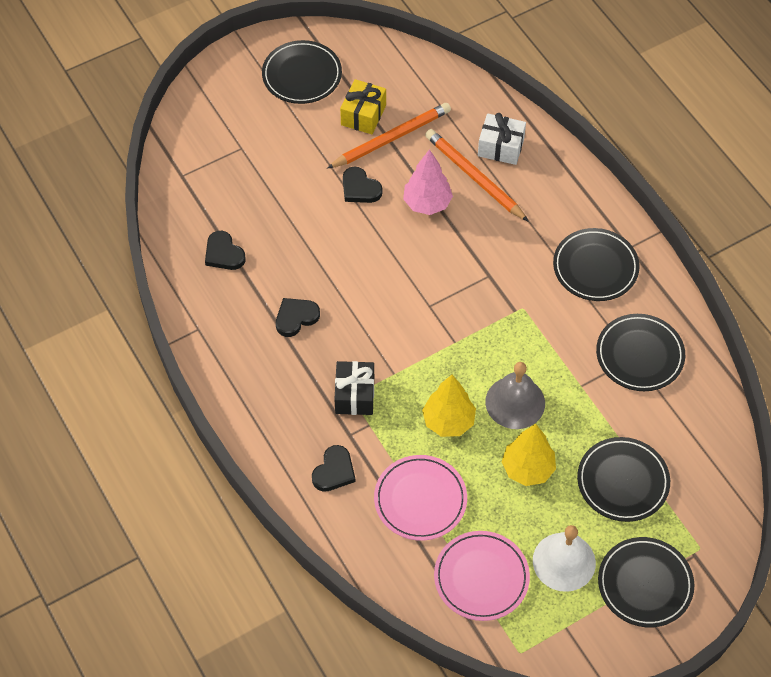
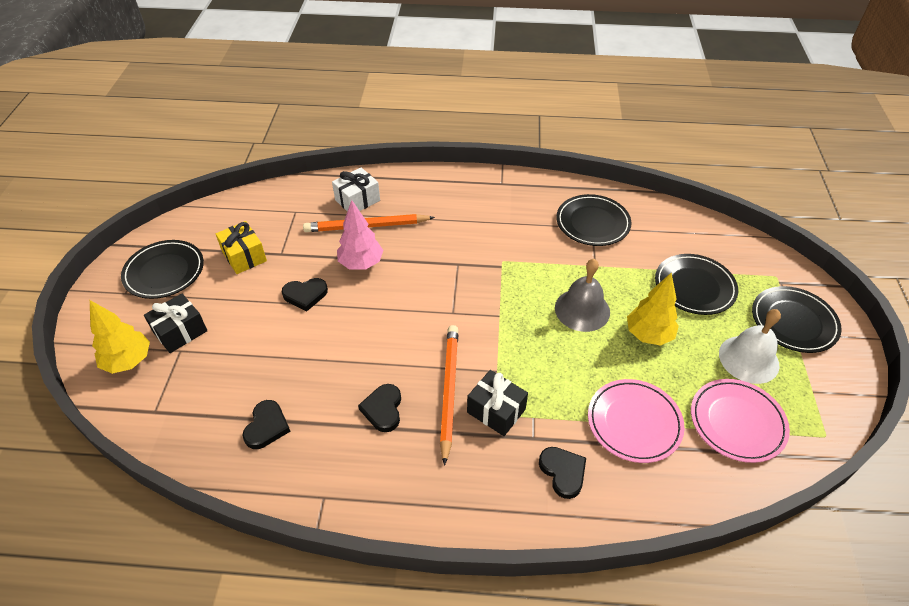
camera: 55 degrees left, 10 degrees down
(224, 253) = (267, 426): black heart -> black heart turned 75 degrees counterclockwise
(257, 134) = (180, 332): none -> black gift
(391, 138) = (283, 252): orange pencil -> orange pencil (449, 391)
(448, 421) = (570, 360): yellow tree -> yellow tree (128, 361)
(595, 267) = (502, 207): black plate -> none

